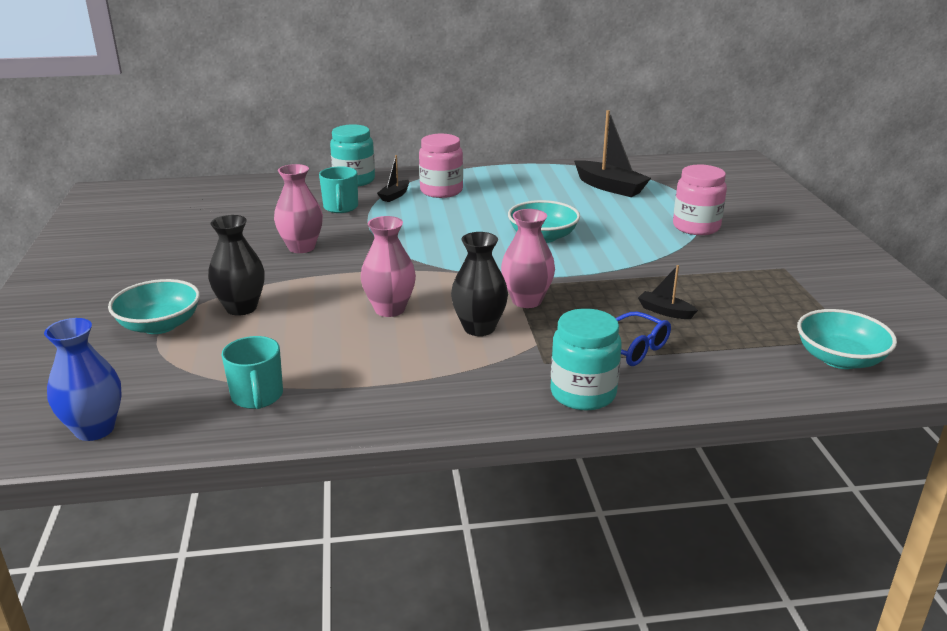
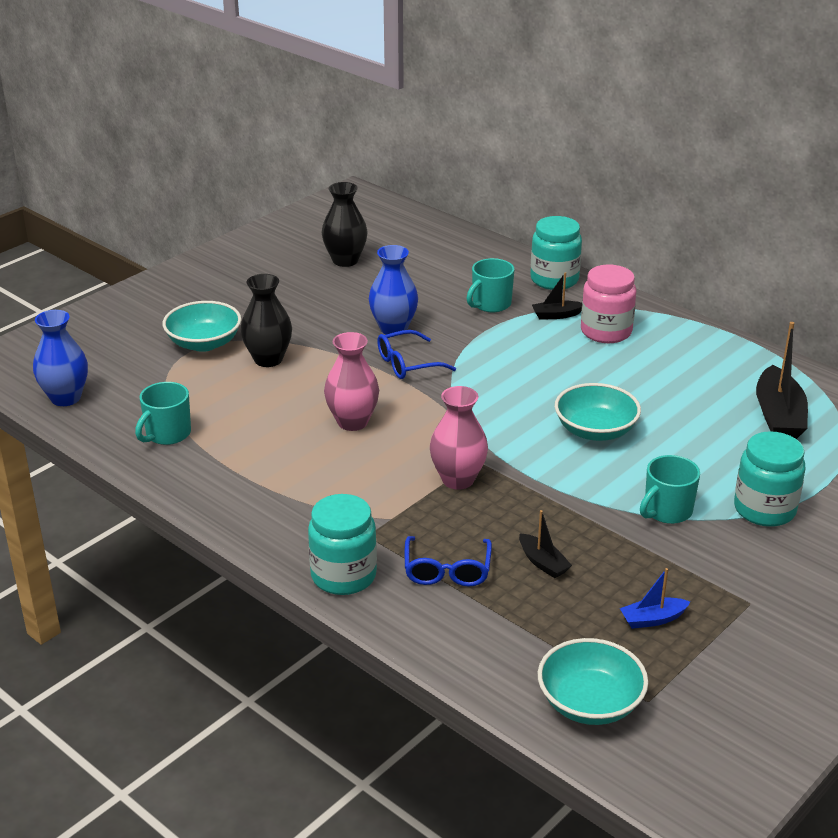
camera: 50 degrees right, 5 degrees up
(301, 247) = (393, 328): pink vase -> blue vase
(355, 260) = (407, 364): none -> blue glasses
(479, 328) = (380, 478): black vase -> black vase (345, 260)
(660, 252) = (667, 511): none -> turquoise mug
(665, 311) = (543, 563): black boat -> black boat turned 150 degrees clockwise
(696, 227) = (764, 509): pink jar -> turquoise jar
(769, 302) = (653, 619): none -> blue boat

